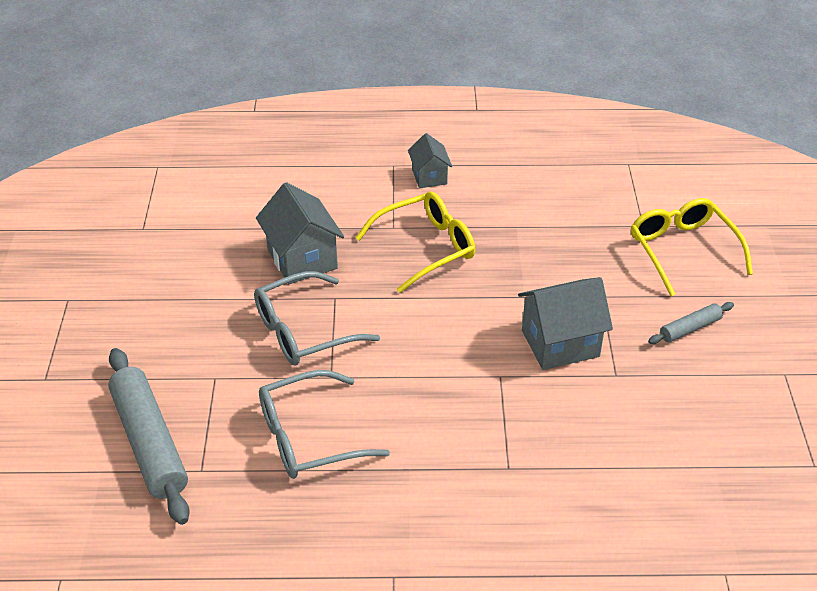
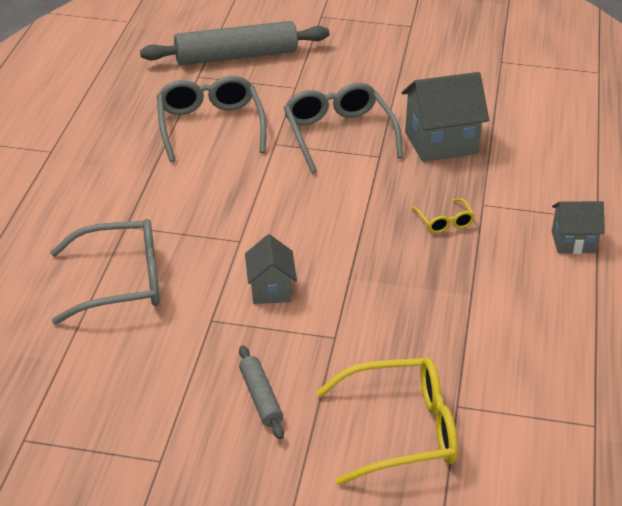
camera: 100 degrees right, 5 degrees down
(426, 247) = (444, 222): yellow glasses -> yellow glasses, size x0.47
(560, 343) = (270, 290): grey house -> grey house, size x0.59
(594, 450) = (121, 282): none -> grey glasses

